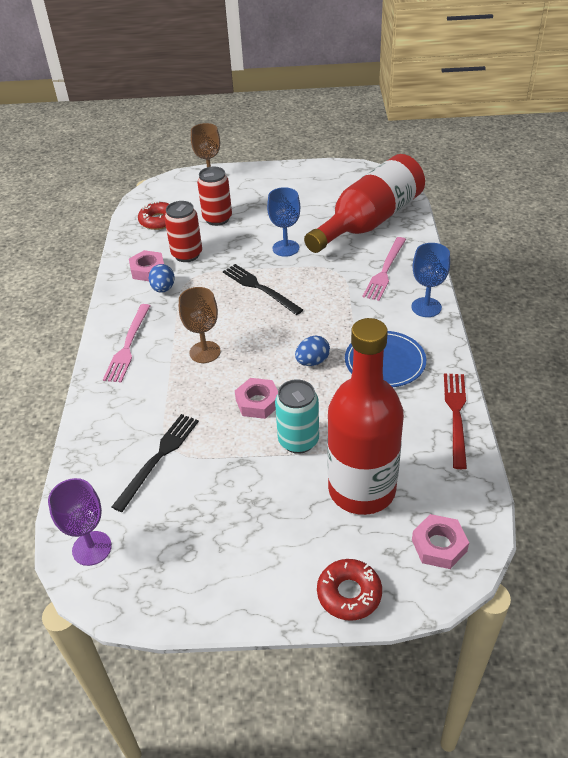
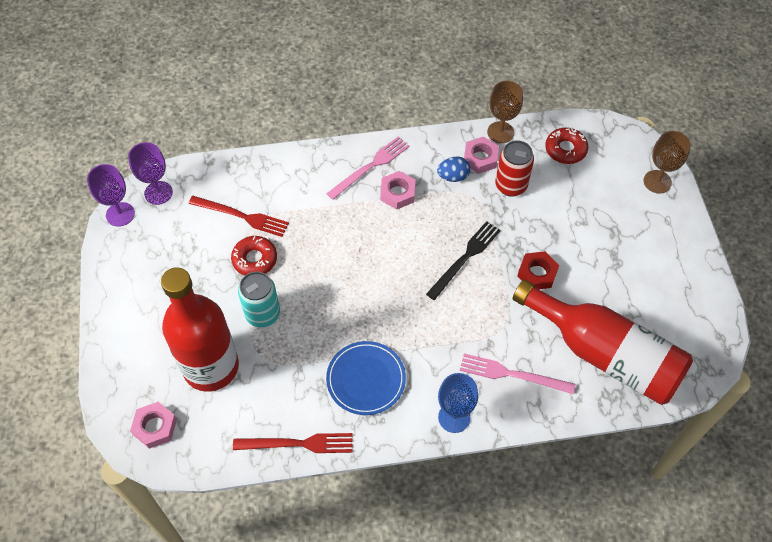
camera: 80 degrees right, 15 degrees up
(112, 595) = (120, 214): none -> purple goblet
(128, 345) = (370, 166): pink fork -> pink fork turned 135 degrees clockwise
(158, 458) = (242, 216): black fork -> red fork
(205, 352) = (367, 226): brown goblet -> brown goblet (500, 132)
(217, 219) = (580, 201): red can -> none
(258, 402) = (306, 278): pink nut -> pink nut (397, 193)
(285, 248) = (537, 273): blue goblet -> red nut
(312, 361) = (361, 316): blue egg -> none
(349, 594) = (114, 363): red donut -> red donut (254, 259)

